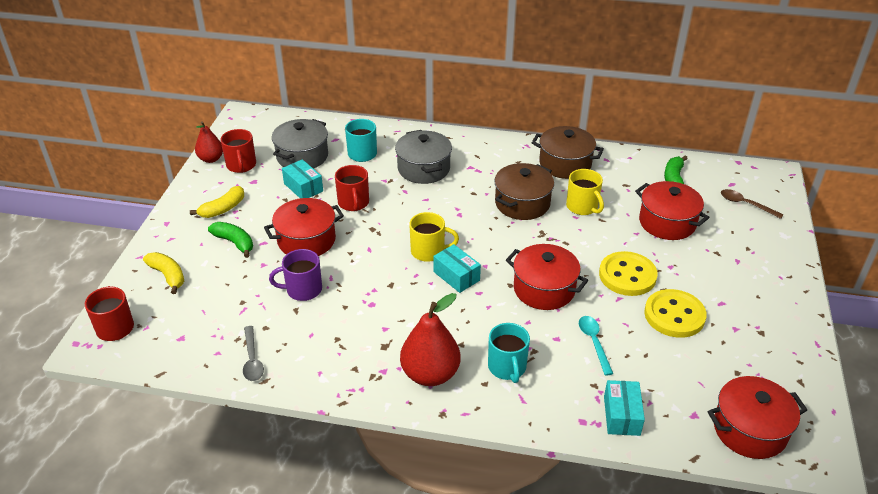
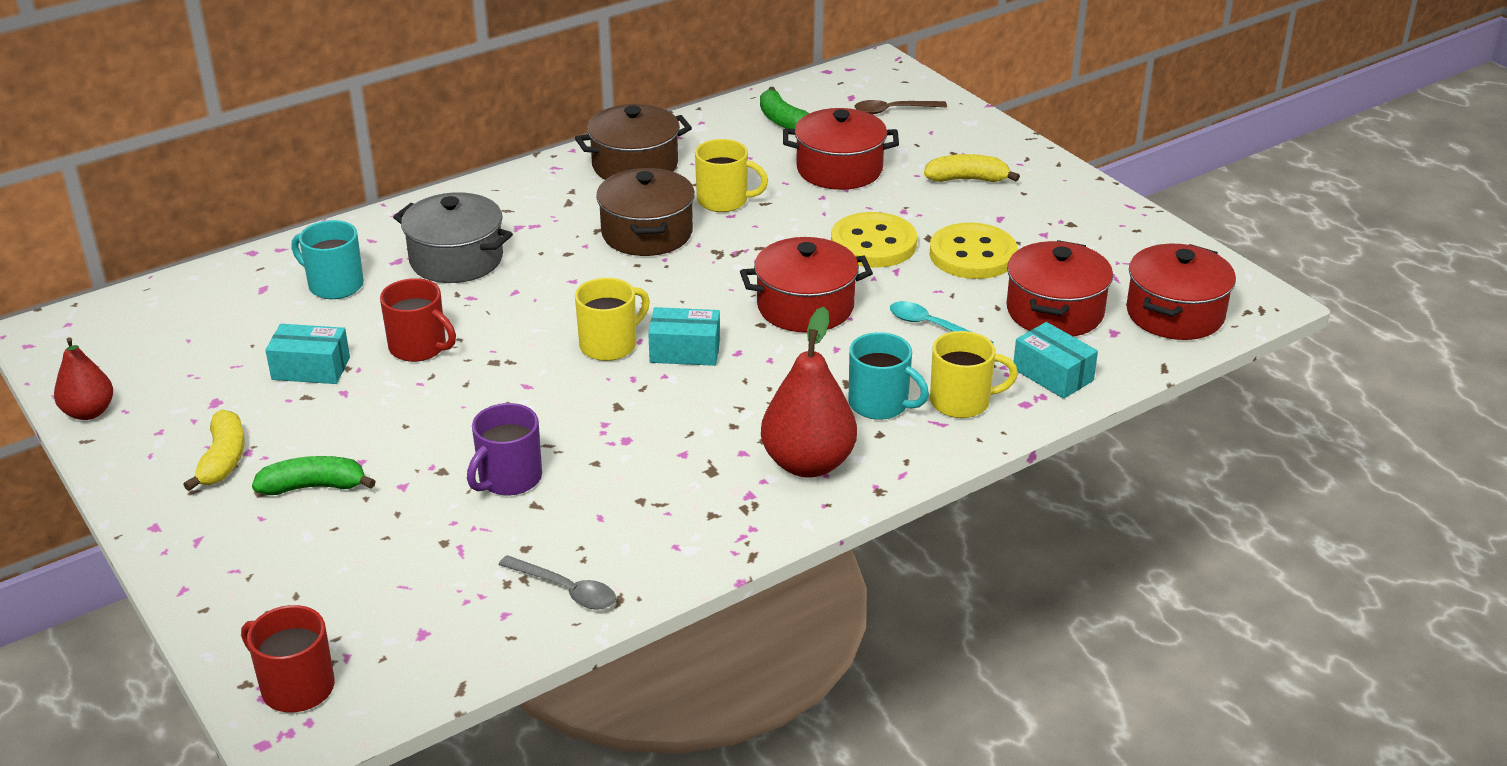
camera: 45 degrees left, 5 degrees down
(168, 276) = (274, 582): yellow banana -> yellow banana (967, 179)
(241, 165) = (159, 394): red mug -> none
(302, 156) = (245, 334): grey pot -> none
(306, 240) = (421, 424): red pot -> red pot (1055, 311)
(550, 396) = (961, 402): none -> yellow mug

